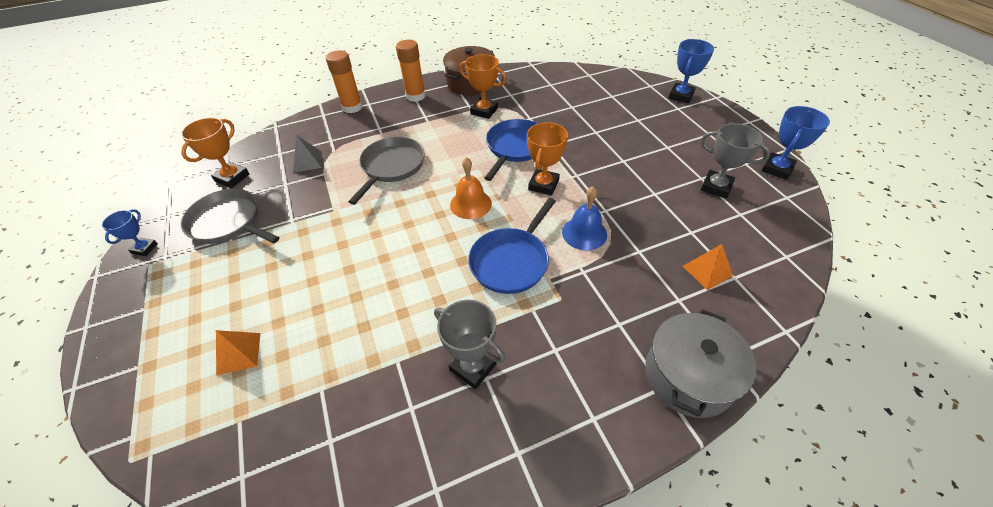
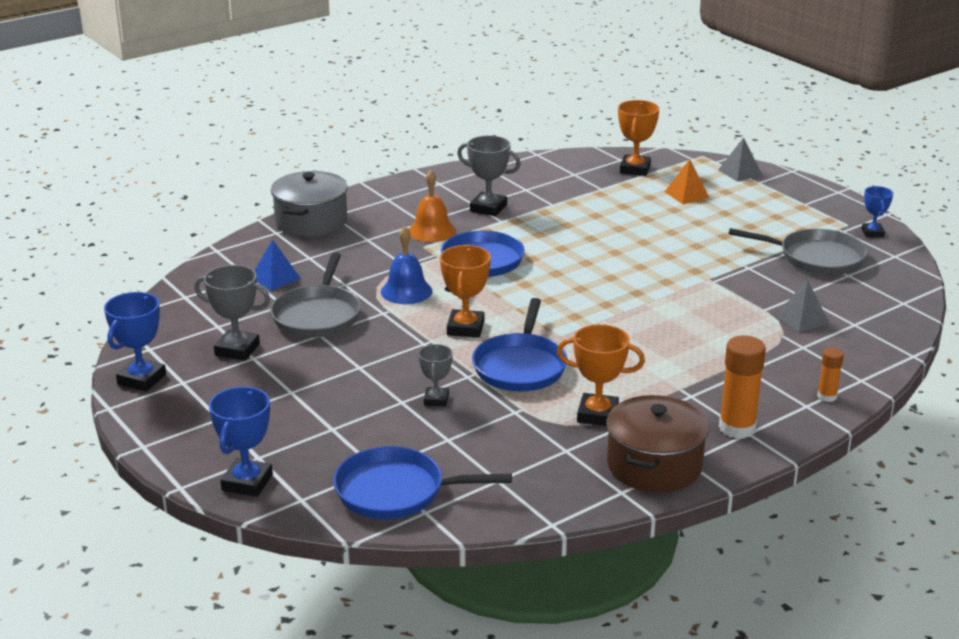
camera: 165 degrees right, 20 degrees down
(133, 398) = (740, 172): none -> grey pyramid
(232, 178) = (876, 293): orange trophy -> orange trophy (635, 169)
(352, 107) = (827, 396): orange glue stick -> orange glue stick, size x0.55
(391, 166) = (681, 326): grey pan -> grey pan (317, 315)
(470, 204) = (549, 301): orange bell -> orange bell (431, 231)
(574, 130) = (436, 400): none -> grey trophy
(602, 84) = (395, 491): none -> blue pan
(707, 271) = (275, 278): orange pyramid -> blue pyramid

